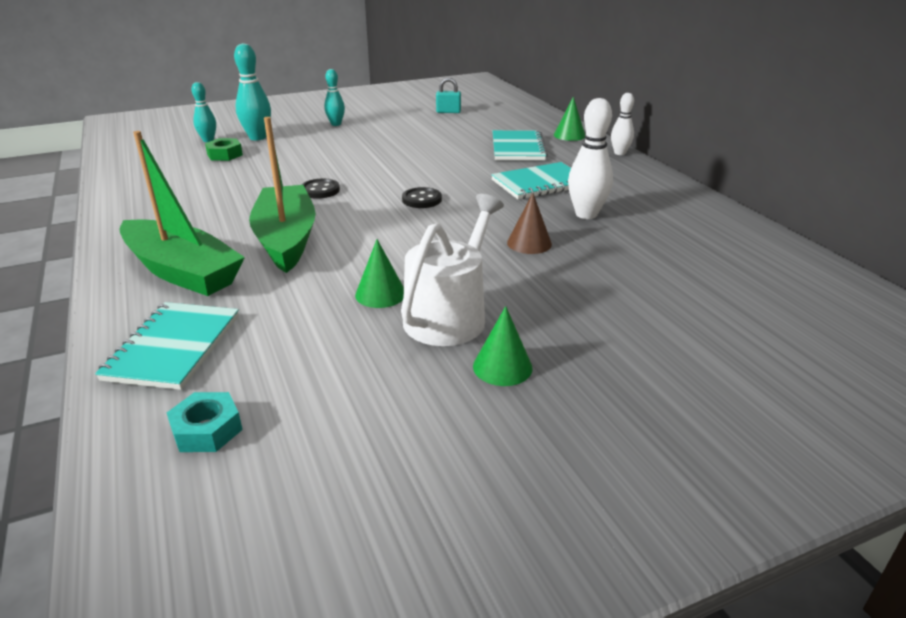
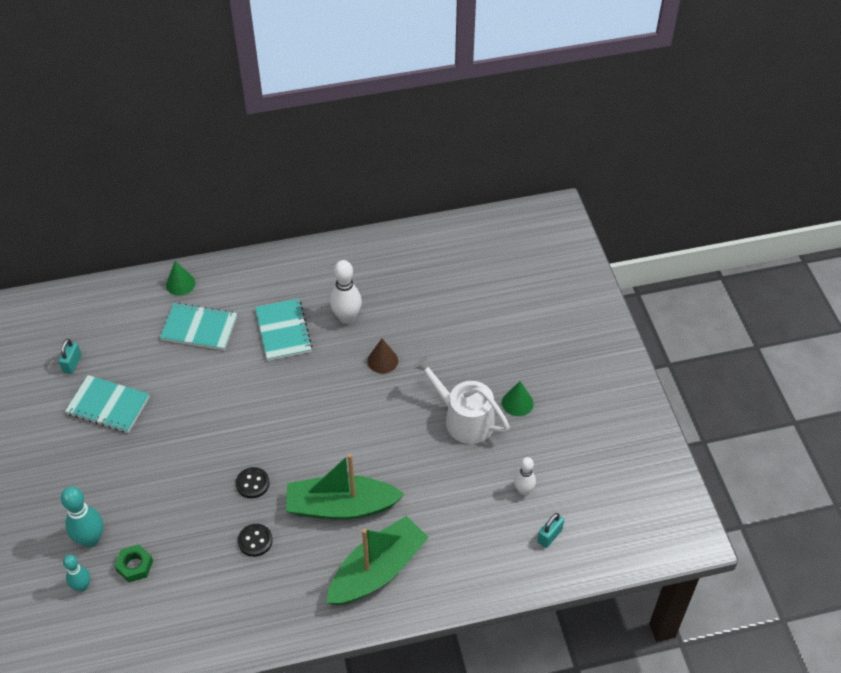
camera: 80 degrees left, 20 degrees up
(174, 347) = (473, 562): turquoise notebook -> turquoise notebook (108, 405)
(207, 429) = (549, 536): turquoise nut -> turquoise padlock
(336, 124) = (73, 467): turquoise bowling pin -> none
(380, 294) = (432, 452): green cone -> none
(422, 199) = (292, 413): black button -> black button (255, 541)
(619, 153) = (236, 262): white bowling pin -> white bowling pin (523, 490)

